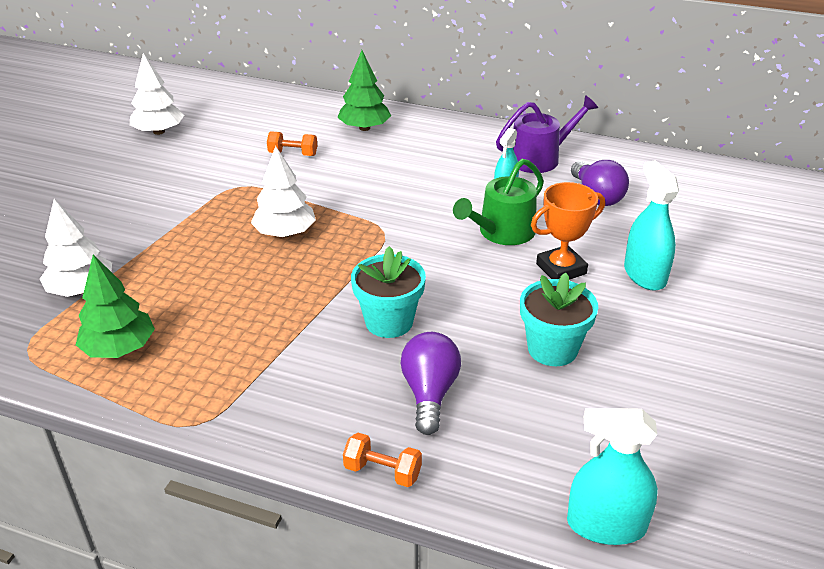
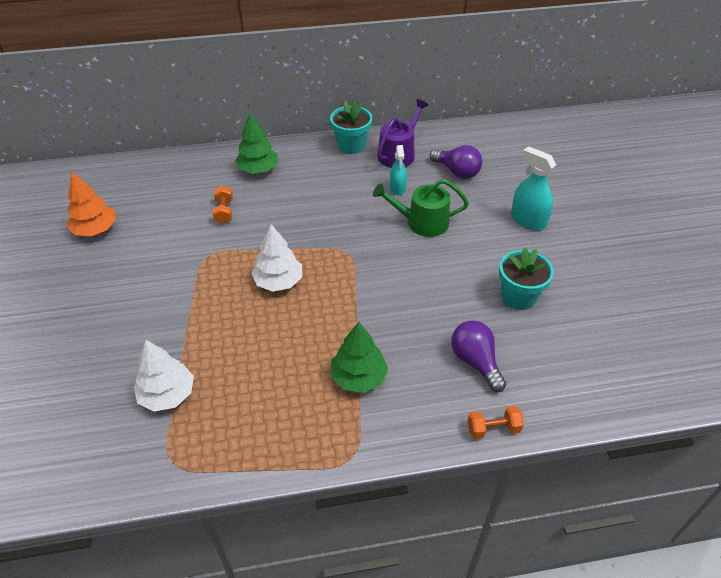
camera: 30 degrees left, 10 degrees up
(119, 348) = (244, 428): green tree -> green tree (358, 377)
(159, 132) = (95, 230): white tree -> orange tree
(293, 154) = (224, 211): orange dumbbell -> orange dumbbell turned 75 degrees counterclockwise
(389, 322) = (408, 321): turquoise flower pot -> turquoise flower pot (351, 145)
(502, 232) = (422, 222): green watering can -> green watering can turned 75 degrees clockwise
(561, 269) = (478, 236): orange trophy -> none
(606, 525) = (633, 399): turquoise spray bottle -> none

